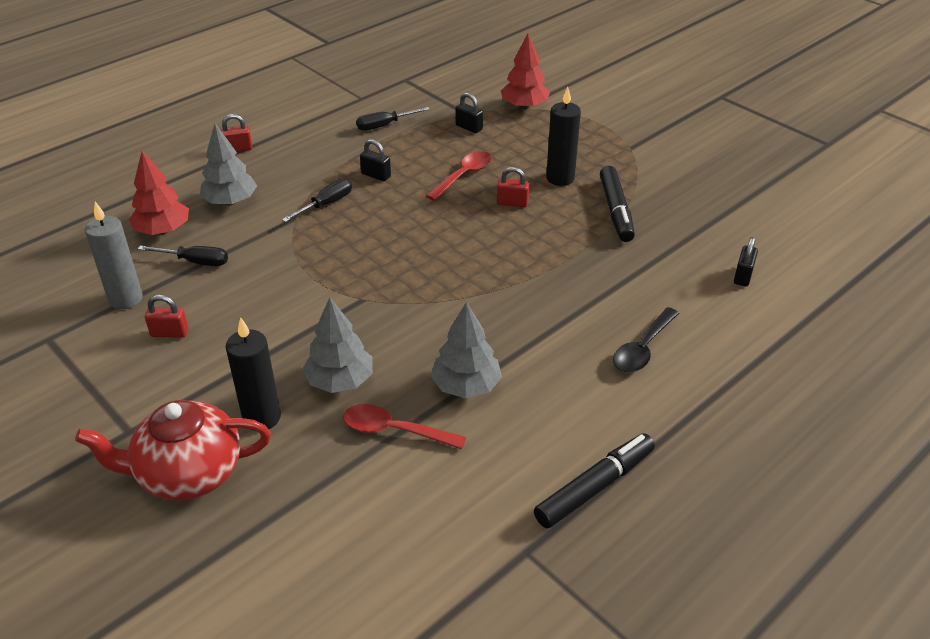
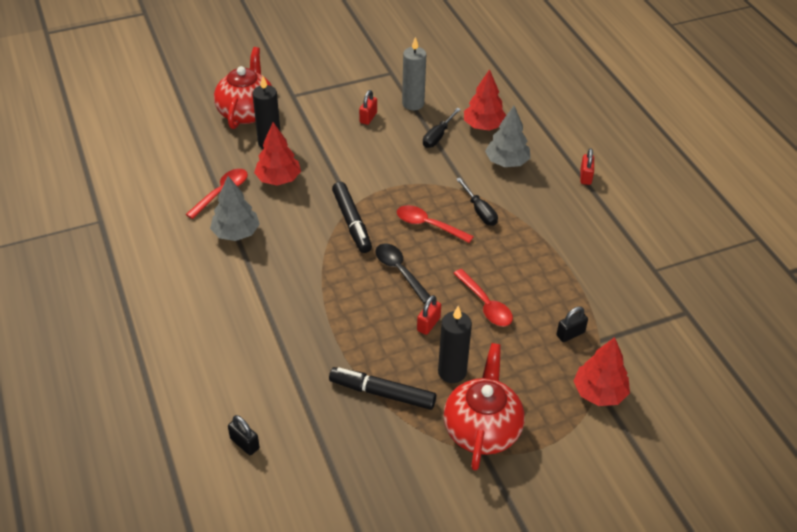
camera: 110 degrees right, 5 degrees up
(340, 381) = (278, 179): grey tree -> red tree
(367, 233) = (428, 225): none -> red spoon
(376, 175) = (510, 249): black padlock -> none
(384, 125) = (595, 274): black screwdriver -> none
(595, 487) = (117, 264): black marker -> black marker (351, 222)
(608, 152) = (482, 429): none -> red teapot
(643, 348) = (208, 337): black spoon -> black spoon (399, 271)

